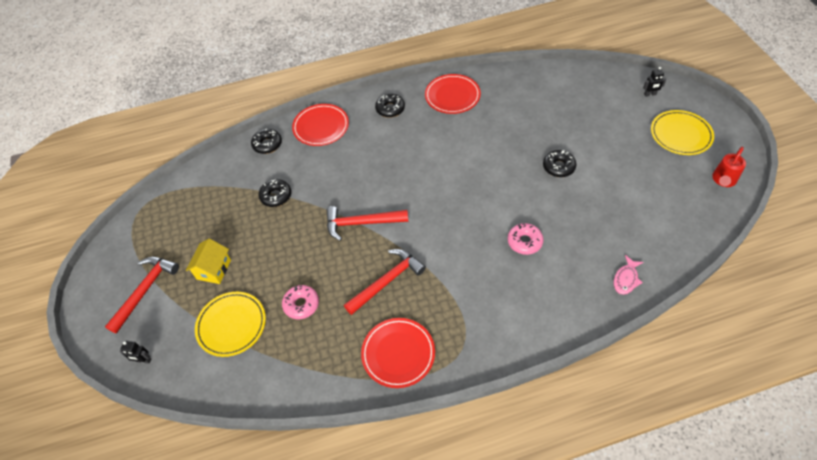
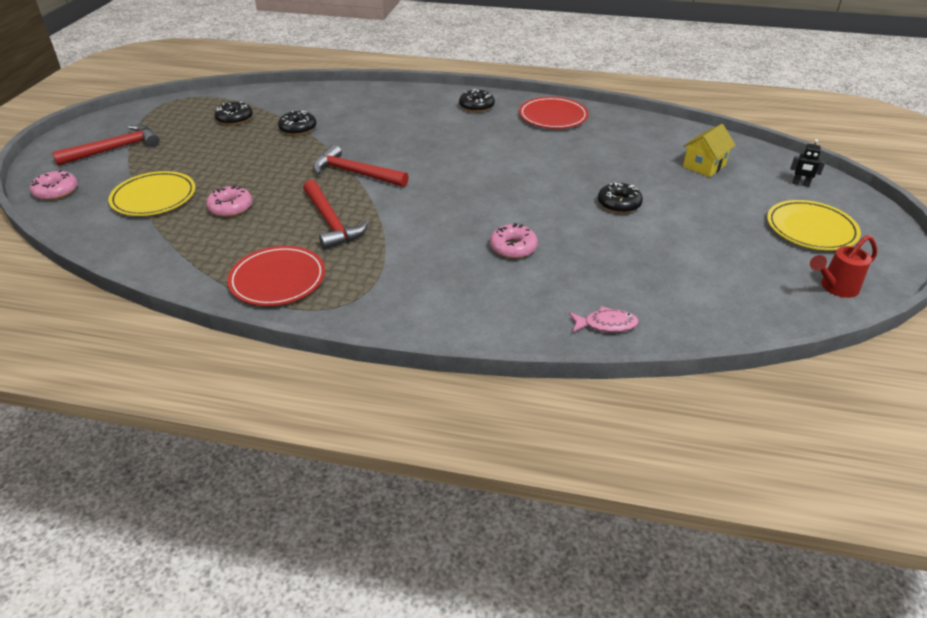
camera: 25 degrees right, 15 degrees down
(143, 360) = (56, 191): black robot -> pink donut
(214, 269) = (185, 156): yellow house -> yellow house (704, 166)
(267, 144) = (331, 94): black donut -> black donut (234, 119)
(321, 127) = (394, 98): red plate -> none
(387, 281) = (331, 222): red hammer -> red hammer turned 75 degrees clockwise
(626, 279) = (606, 324): pink fish -> pink fish turned 150 degrees counterclockwise

